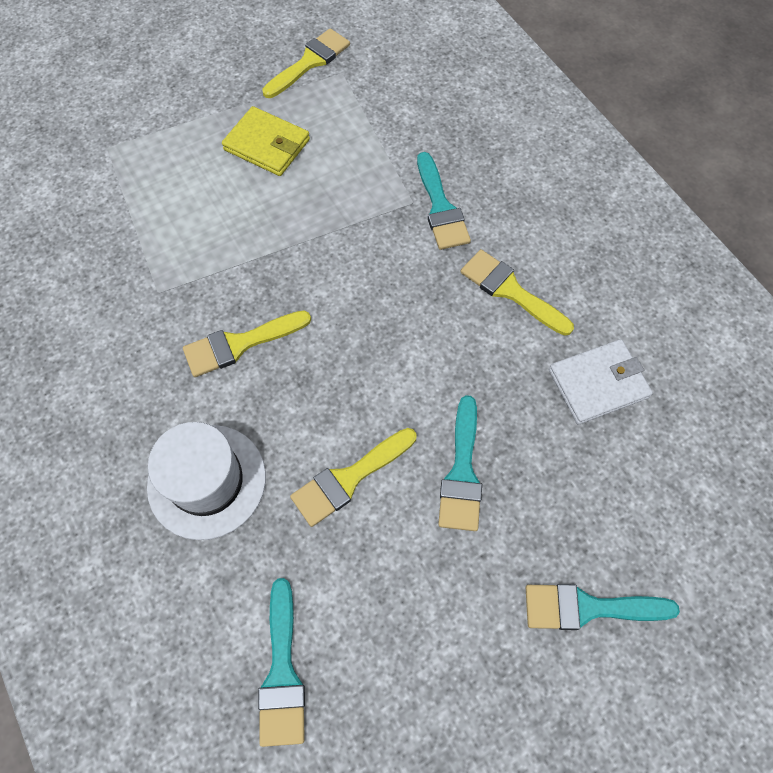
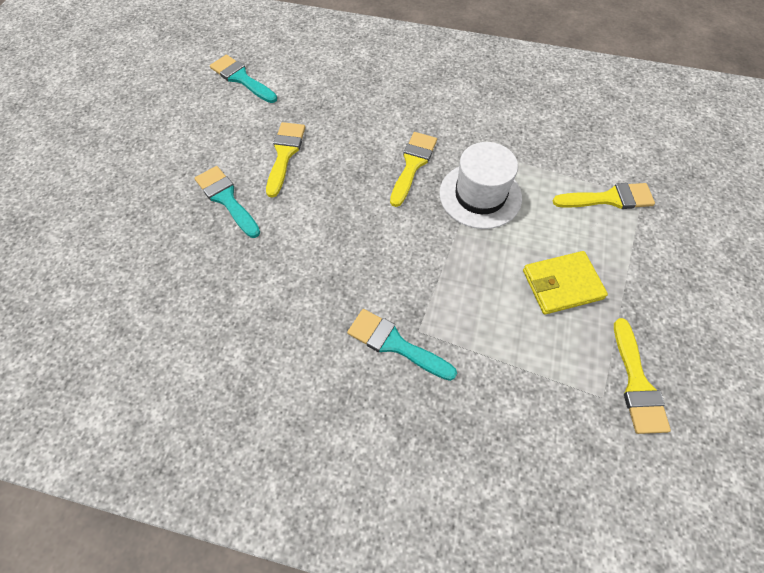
camera: 135 degrees right, 5 degrees down
(207, 481) = (352, 106): white hat -> white hat (480, 195)
(510, 291) = (288, 323): yellow brush -> yellow brush (609, 198)
(588, 608) = (109, 192): turquoise brush -> none
(598, 383) = (178, 308): white wallet -> none

